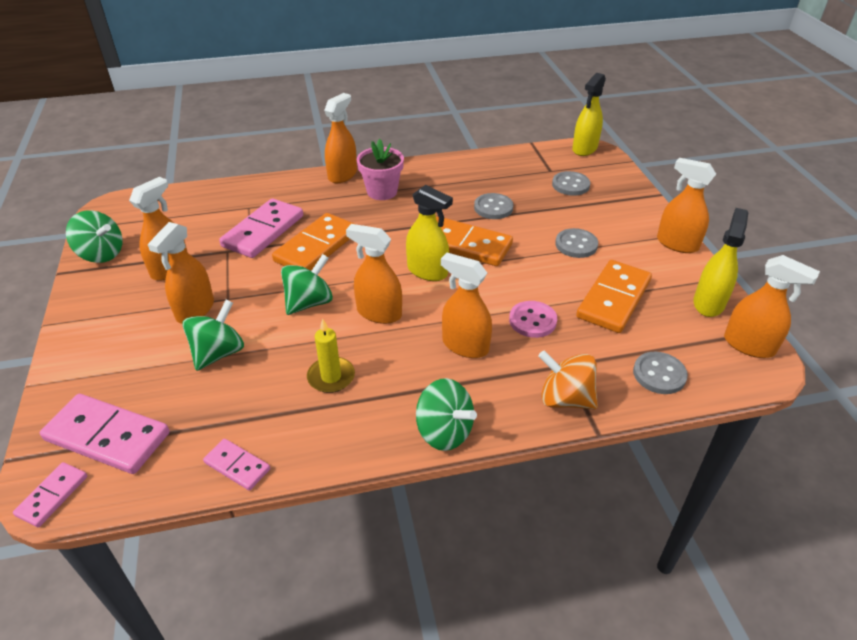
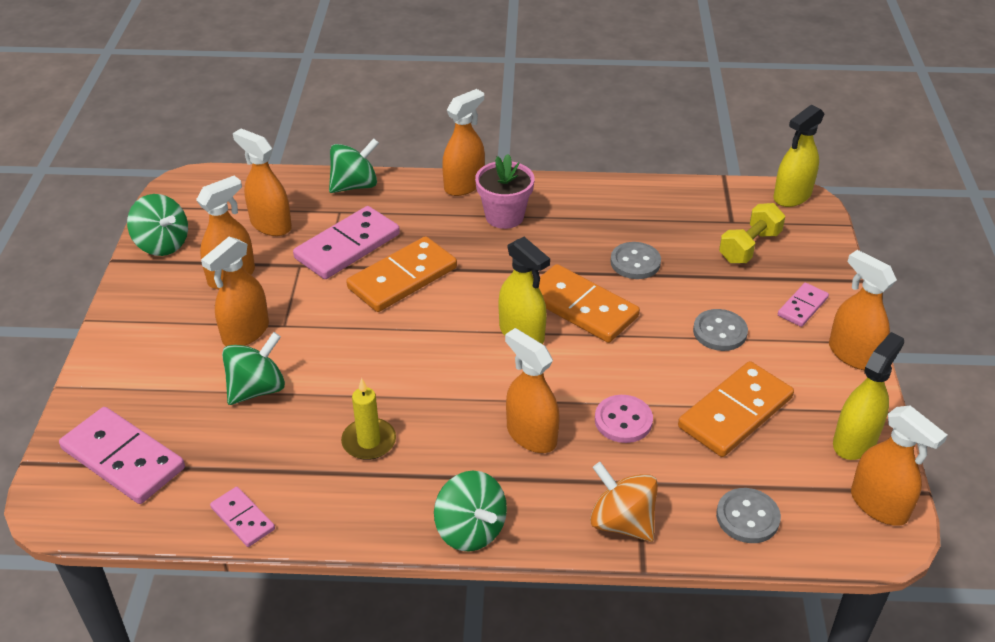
camera: 15 degrees right, 0 degrees up
(52, 496) = (59, 509): pink domino -> pink domino (802, 307)
(309, 303) = (372, 348): green spinning top -> green spinning top (355, 185)
(379, 313) = (447, 376): orange spray bottle -> orange spray bottle (270, 225)
(570, 185) = (749, 247): grey button -> yellow dumbbell

